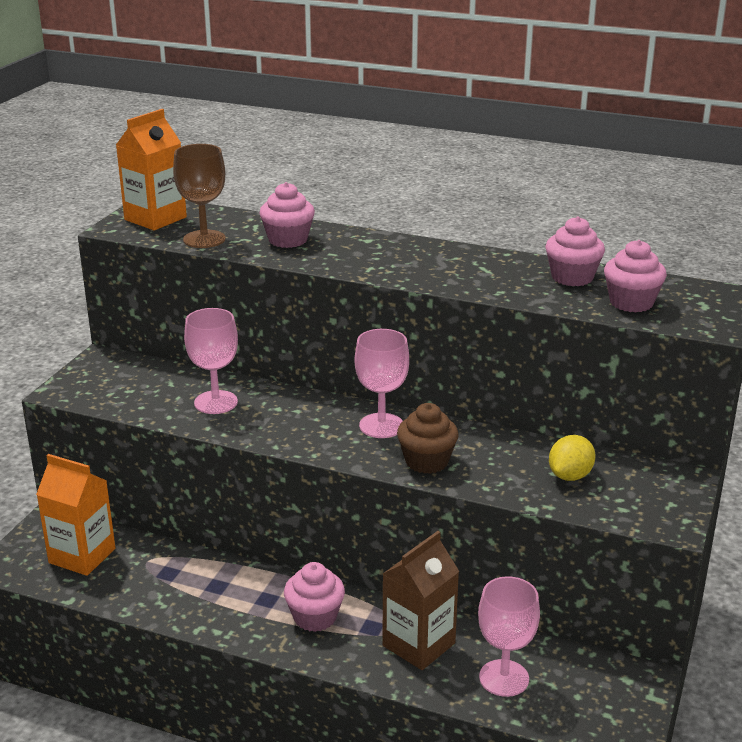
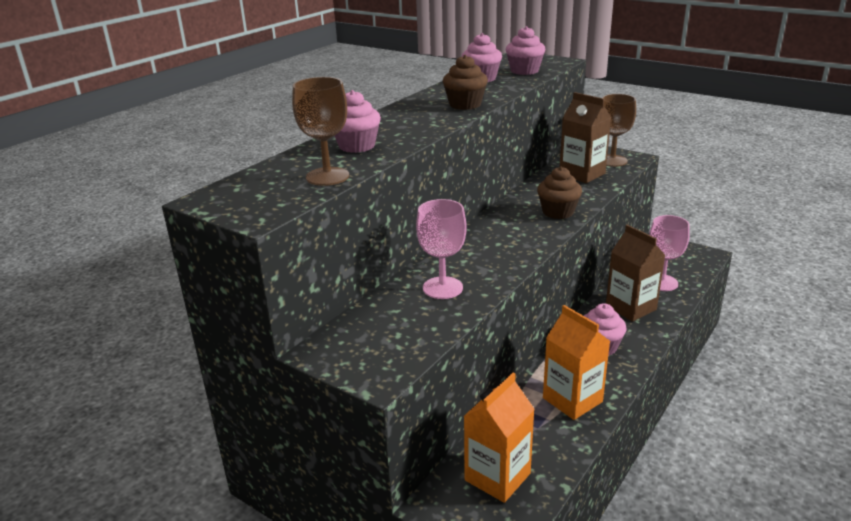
camera: 75 degrees left, 0 degrees up
(155, 218) = (251, 197): orange carton -> orange carton (572, 400)
(381, 426) = (505, 222): pink goblet -> none
(449, 277) = (465, 105): none -> brown cupcake
(570, 476) = (582, 174): yellow lemon -> brown carton
(642, 502) = (612, 161): none -> brown goblet

